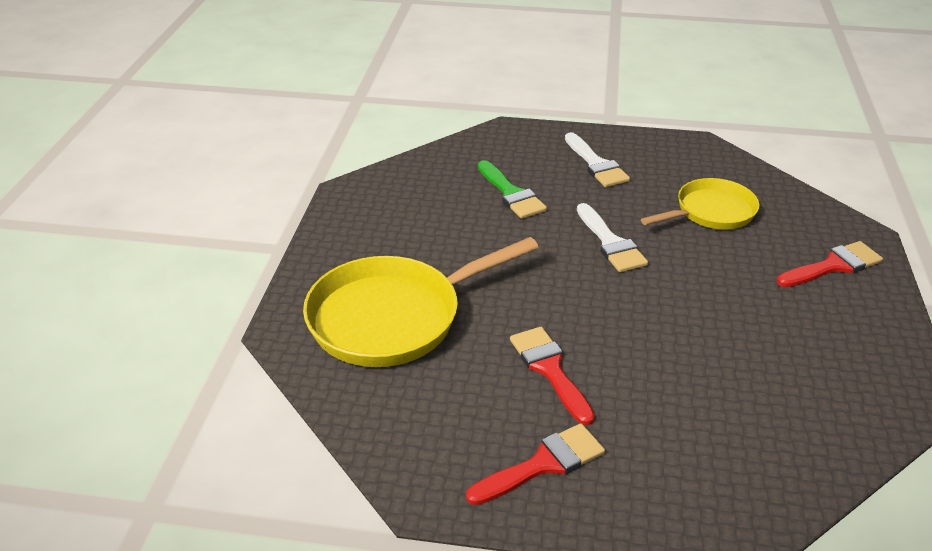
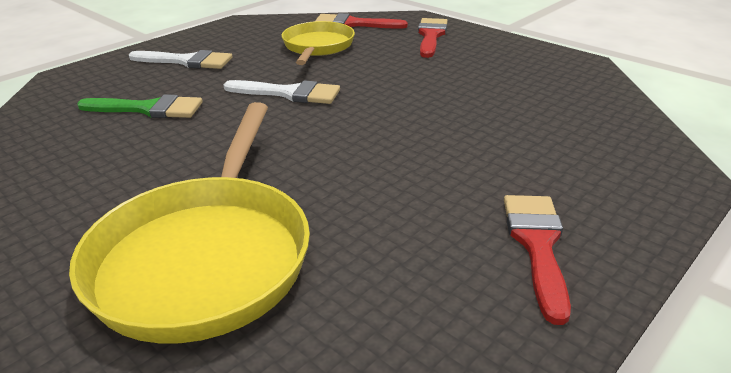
camera: 55 degrees left, 5 degrees down
(549, 369) = (409, 187): red brush -> red brush (353, 24)

